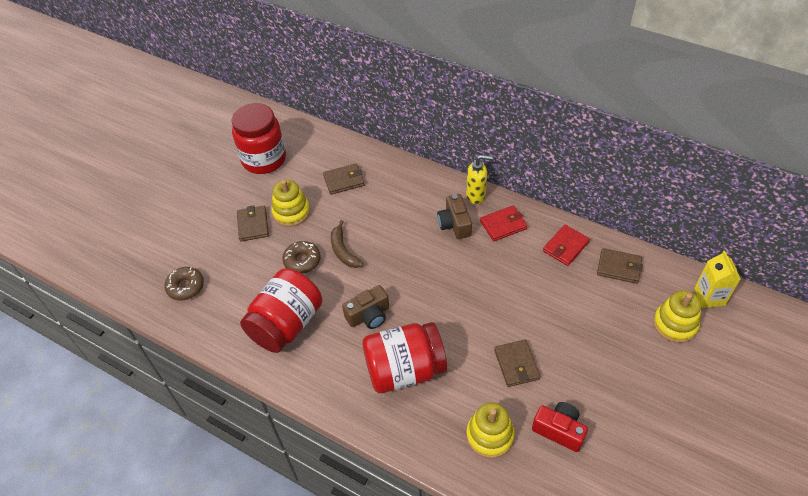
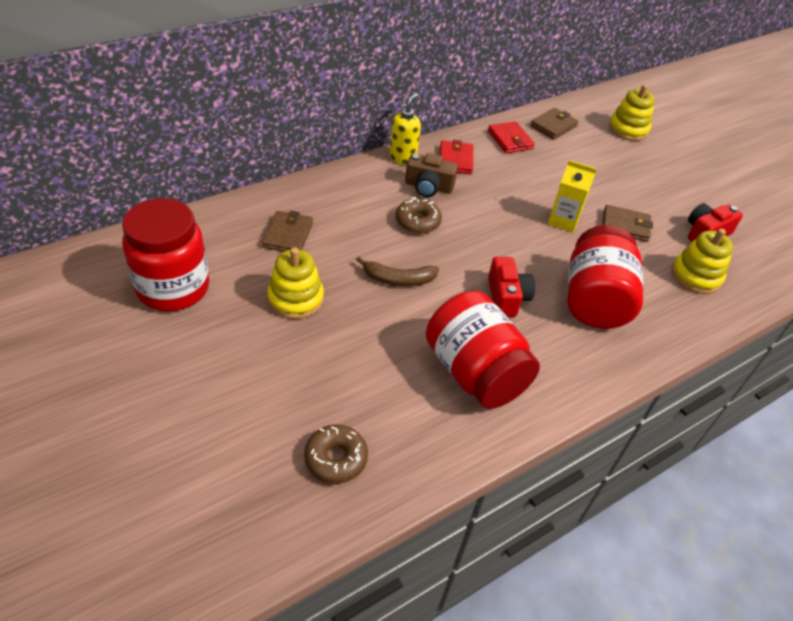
camera: 70 degrees left, 5 degrees down
(253, 225) = (283, 343): brown wallet -> none
(302, 261) = (385, 320): brown donut -> brown donut (417, 222)
(369, 315) = (506, 297): brown camera -> red camera
(709, 297) = (611, 103): yellow carton -> yellow carton (563, 221)

